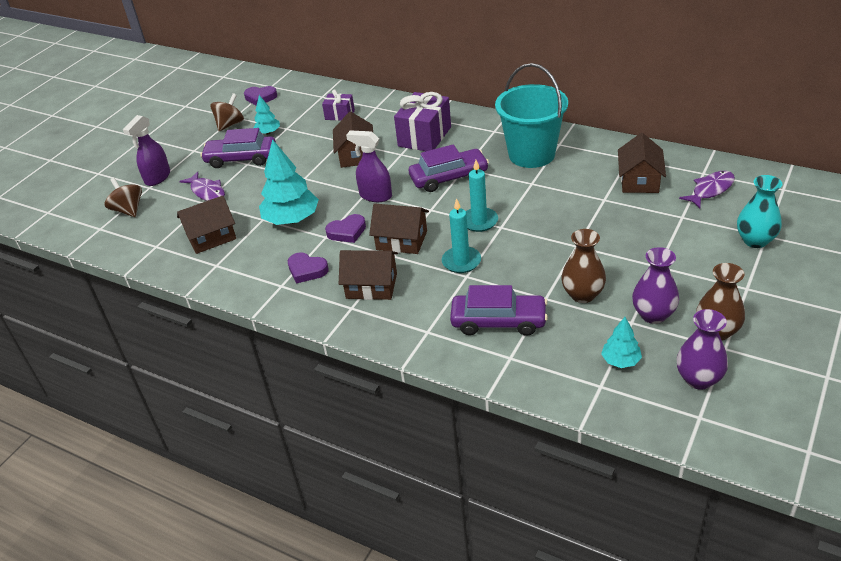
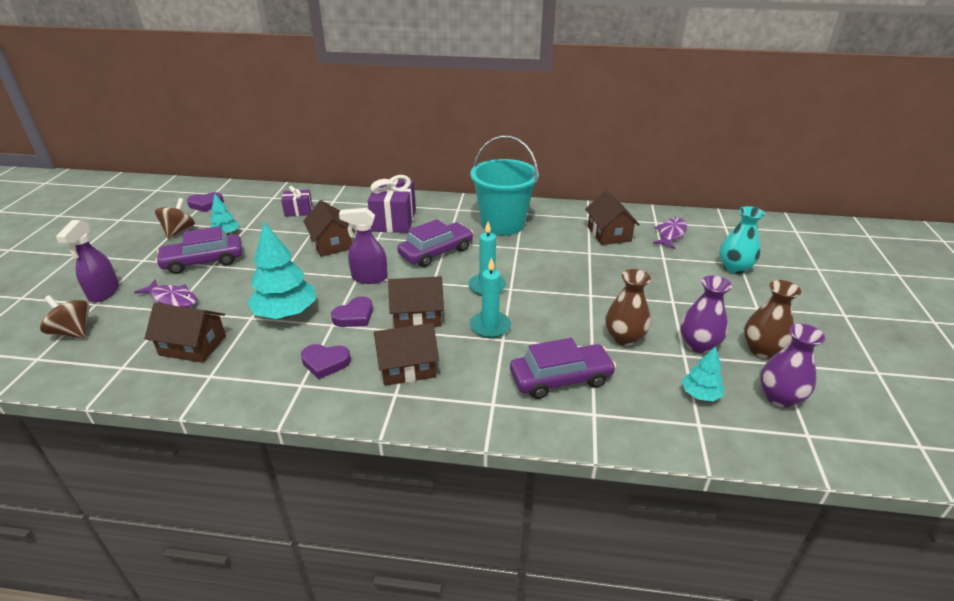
camera: 25 degrees left, 5 degrees down
(211, 237) = (193, 345): brown house -> brown house turned 60 degrees clockwise

